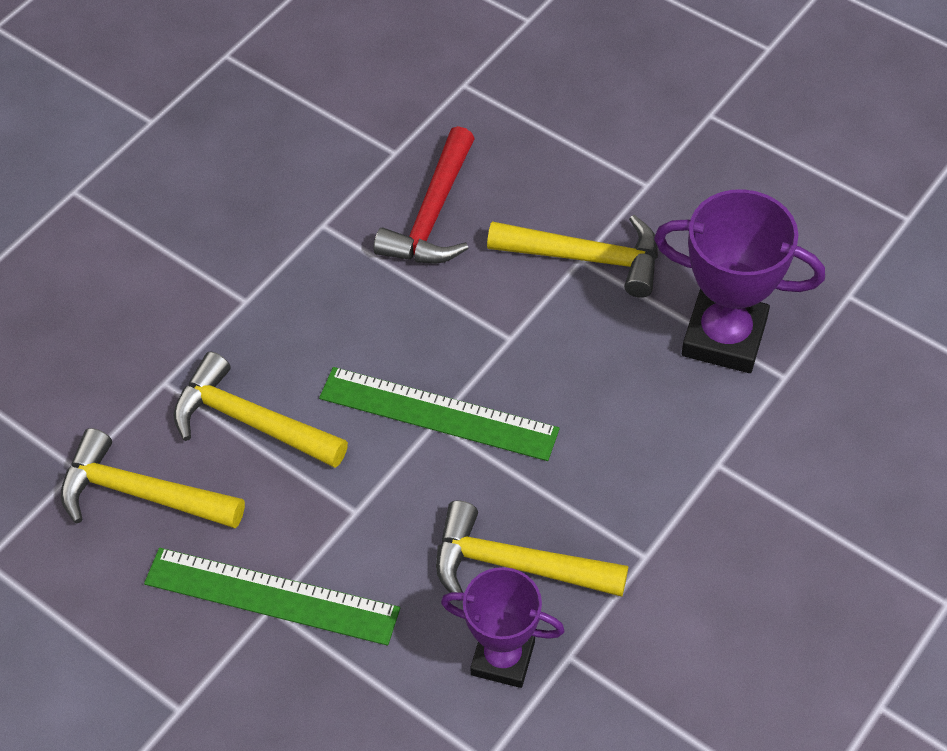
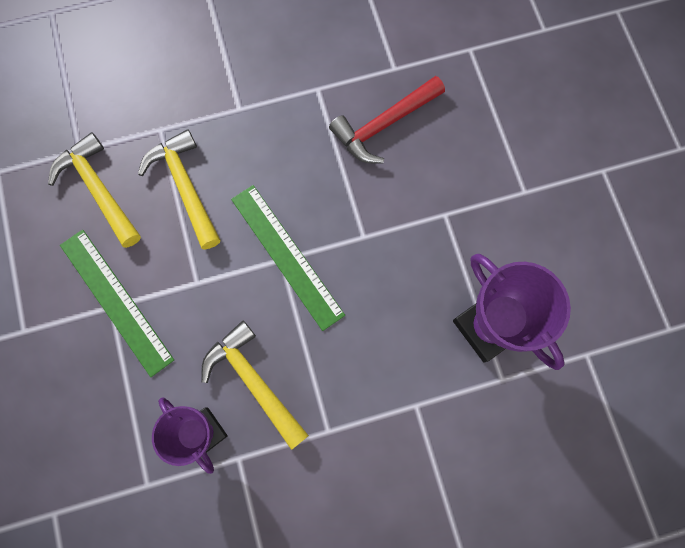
camera: 35 degrees right, 20 degrees up
(586, 258) = (449, 216): yellow hammer -> none

